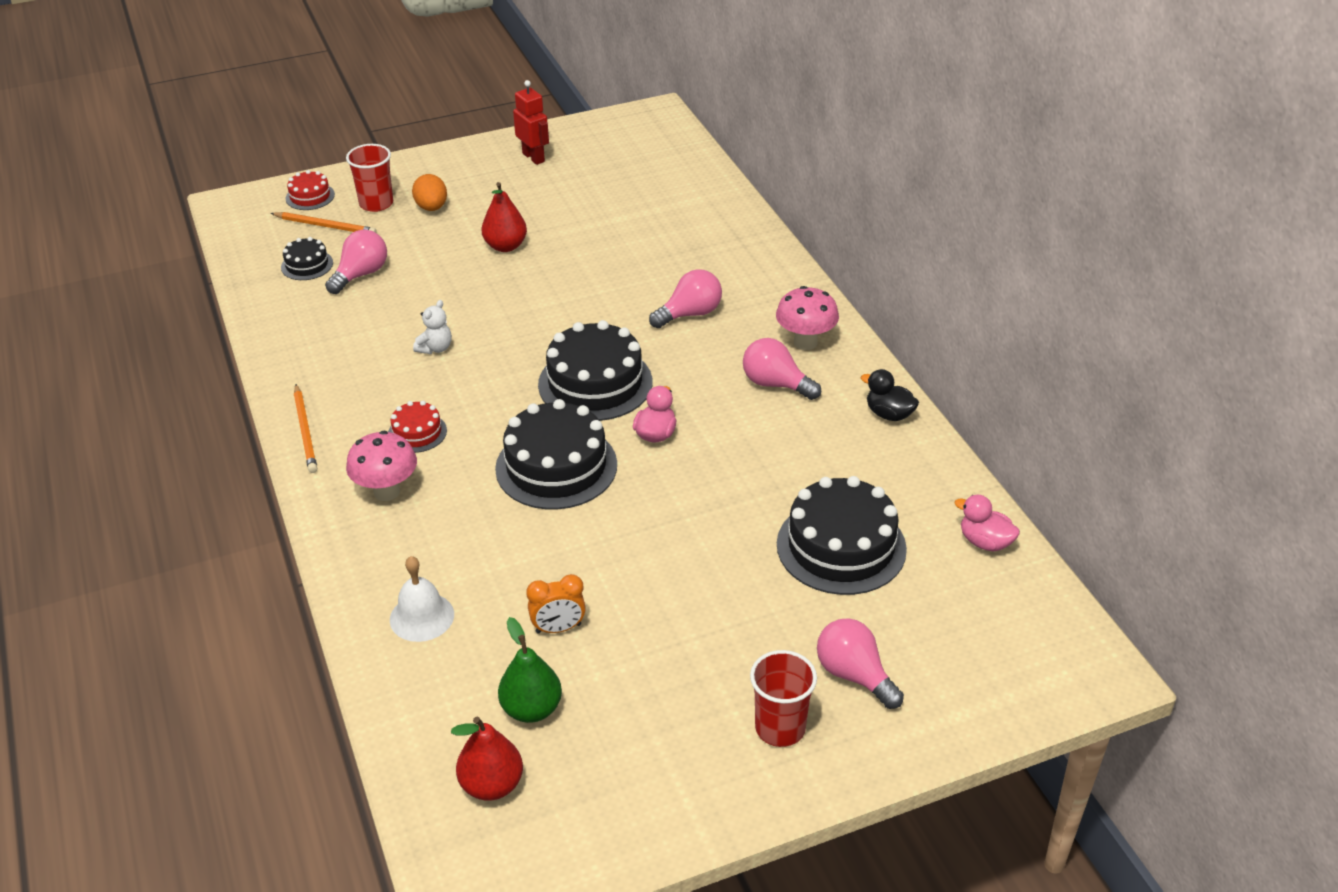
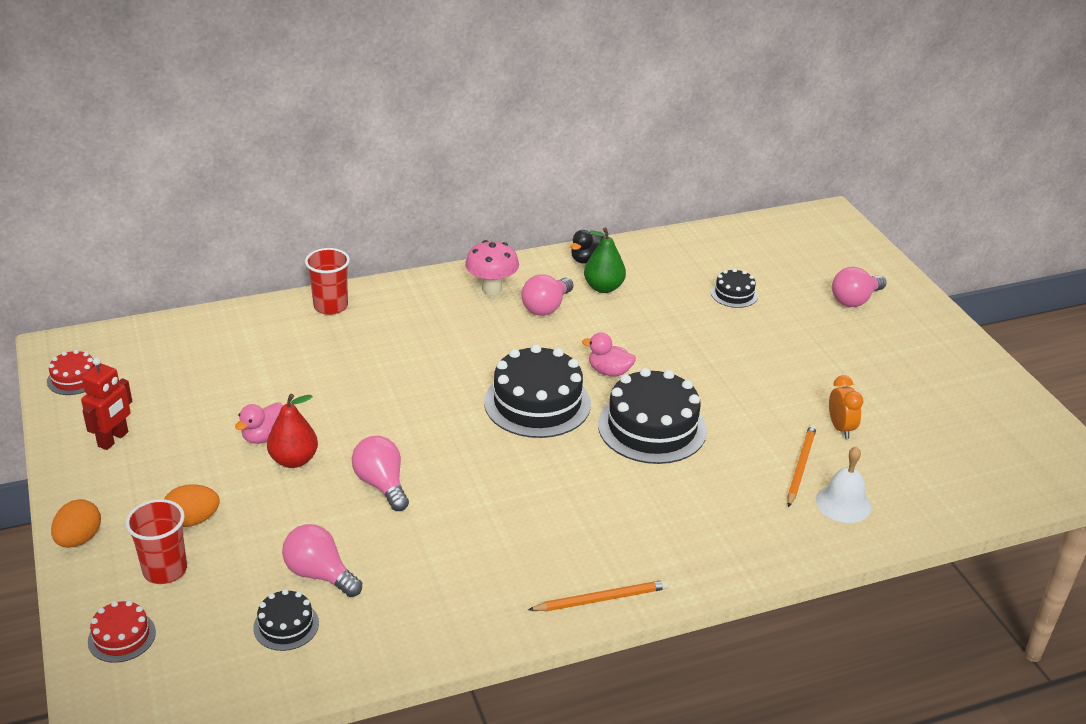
camera: 90 degrees left, 5 degrees down
(325, 226) = (201, 615): orange pencil -> orange pencil (800, 466)
(387, 491) = (690, 533): pink mushroom -> none
(415, 163) = (79, 539): none -> orange egg
(417, 432) = (605, 516): red cake -> red cake (74, 378)
(435, 348) = (471, 508): white teddy bear -> none
(492, 785) = (998, 461): red pear -> none
(531, 709) = (923, 442): green pear -> green pear (603, 288)
(534, 157) = (113, 439): red robot -> red robot turned 150 degrees clockwise
(690, 314) = (440, 345): pink light bulb -> pink light bulb (382, 484)
(780, 728) = (908, 333): red cup -> red cup (330, 306)
(841, 546) = (734, 294): black cake -> black cake, size x0.50
(985, 542) = (723, 238): pink duck -> pink duck (264, 437)

